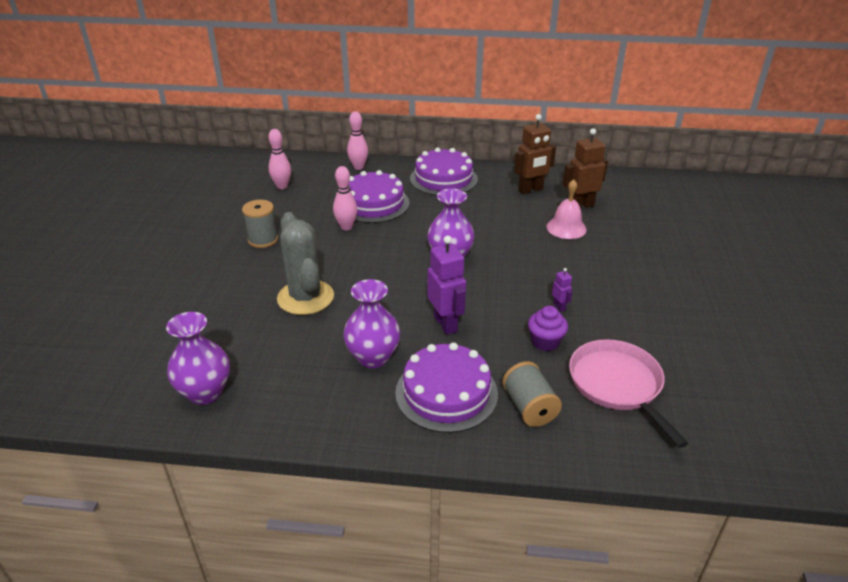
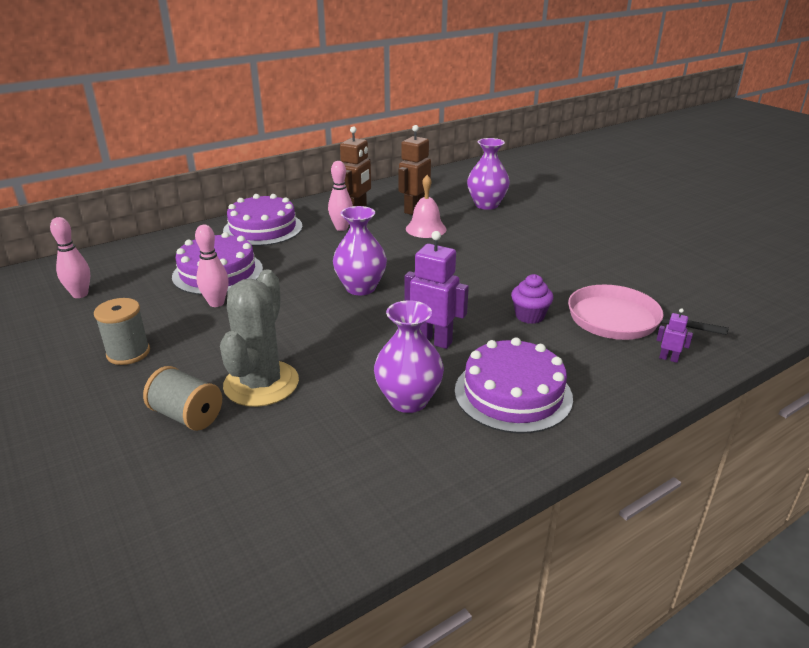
camera: 40 degrees left, 5 degrees down
(205, 392) = (272, 535): purple vase -> purple vase (486, 205)
(305, 297) = (261, 384): grey cactus -> grey cactus turned 75 degrees clockwise
(358, 167) = (154, 247): pink bowling pin -> pink bowling pin (341, 228)
(529, 407) = (588, 369): grey spool -> grey spool (187, 416)
(559, 307) = (503, 286): purple robot -> purple robot (668, 358)

